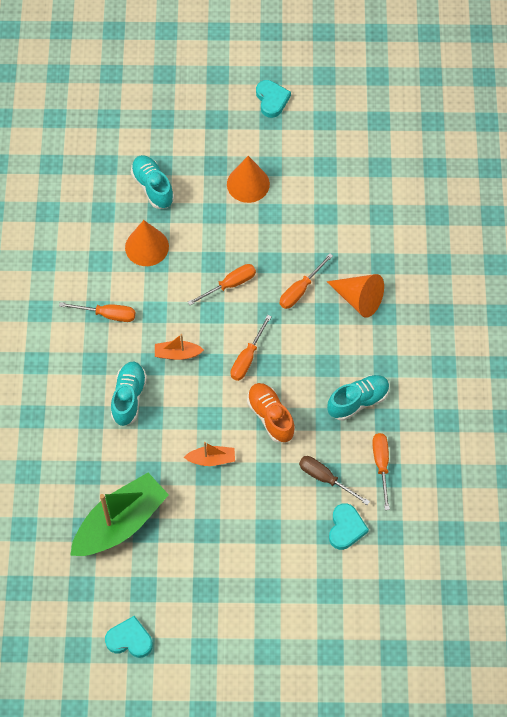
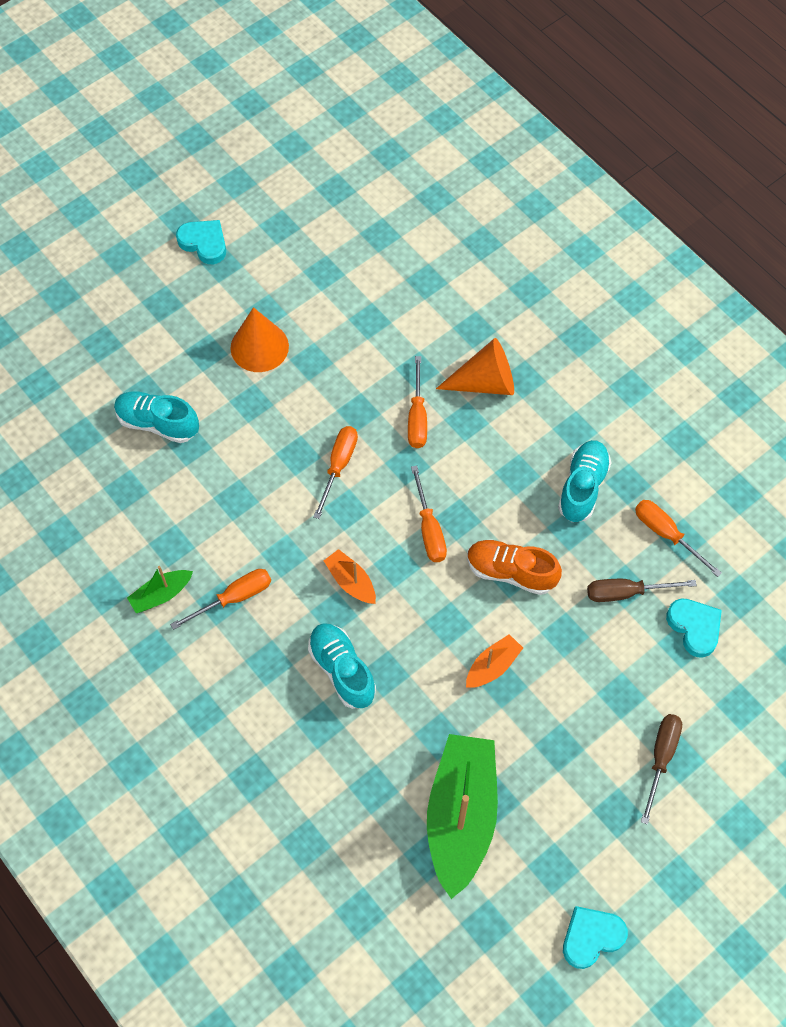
camera: 40 degrees left, 0 degrees up
(71, 283) = (161, 595): none -> green boat
(147, 247) = (210, 492): orange cone -> none
(177, 354) = (351, 582): orange boat -> orange boat turned 90 degrees clockwise
(257, 581) = (661, 758): none -> brown screwdriver

